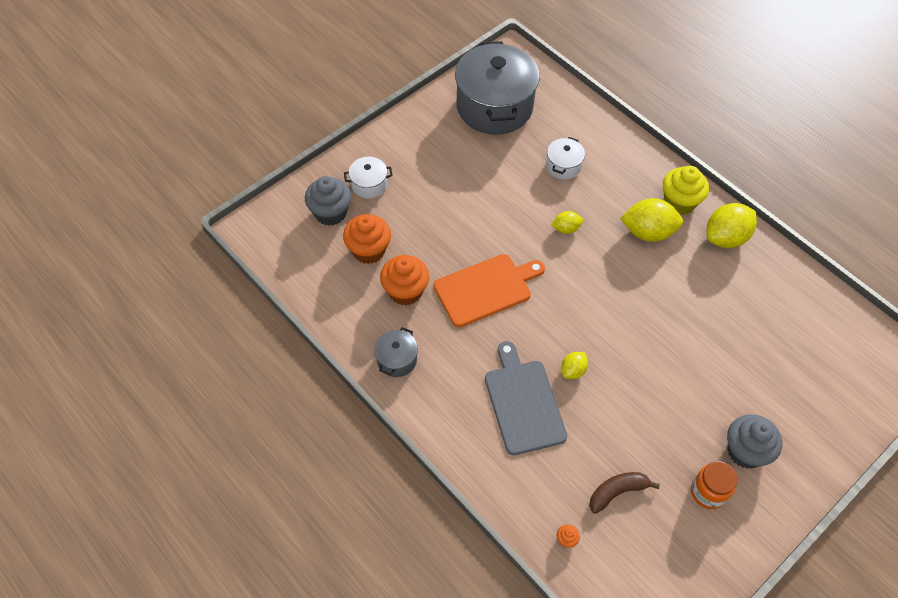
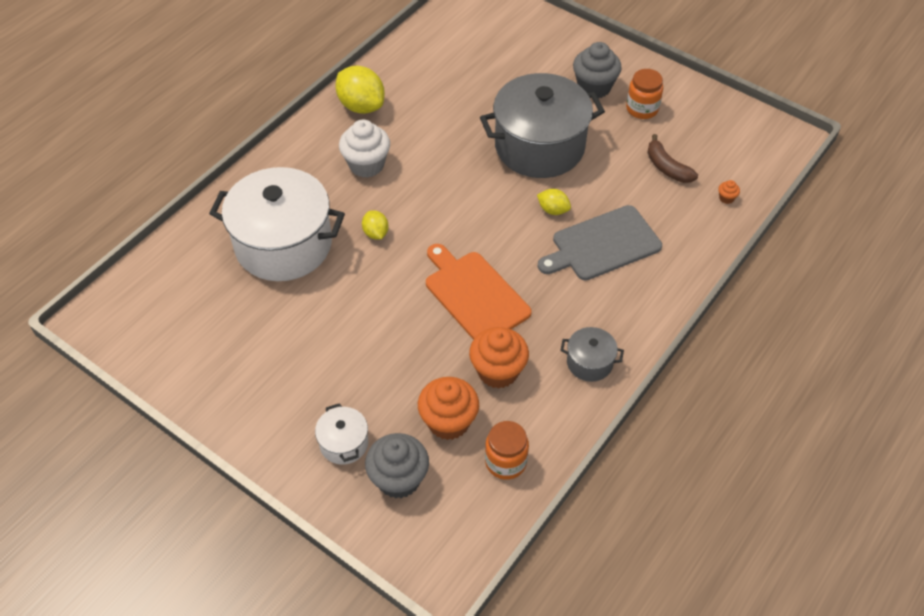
camera: 100 degrees left, 5 degrees down
(323, 281) = (505, 462): none -> orange jar
(494, 107) = (191, 325): grey pot -> grey pot (539, 146)
(563, 166) = (283, 245): white pot -> white pot, size x2.27
(648, 232) = (366, 165): yellow lemon -> white cupcake
(679, 202) = (321, 142): yellow cupcake -> none

